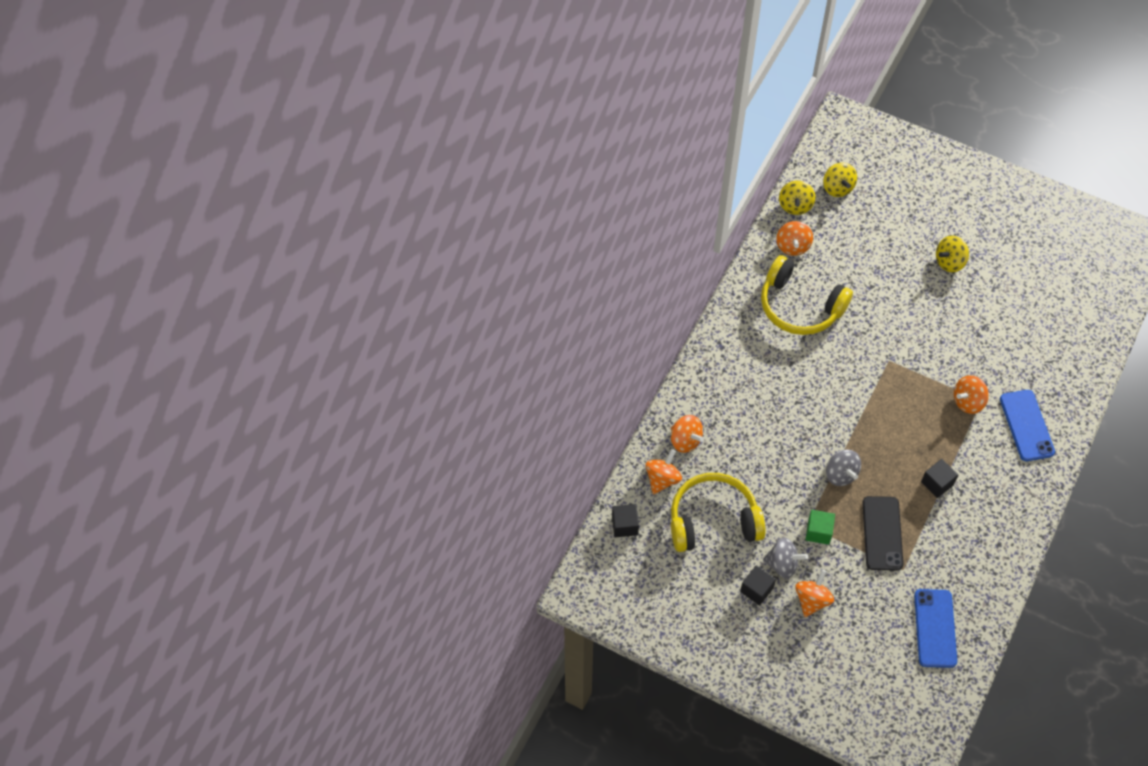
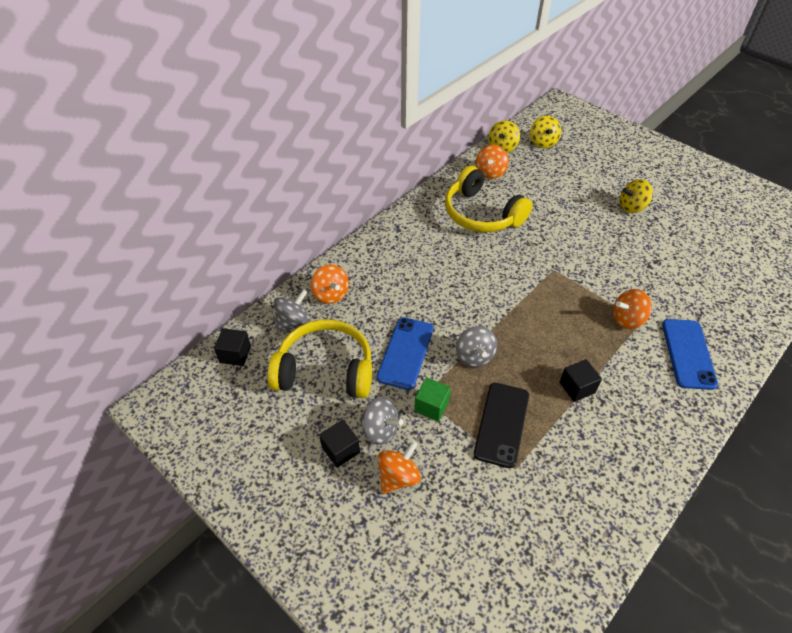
camera: 15 degrees right, 10 degrees down
(662, 479) = (293, 322): orange spinning top -> grey spinning top
(935, 628) = (536, 548): blue phone -> blue phone (405, 353)

